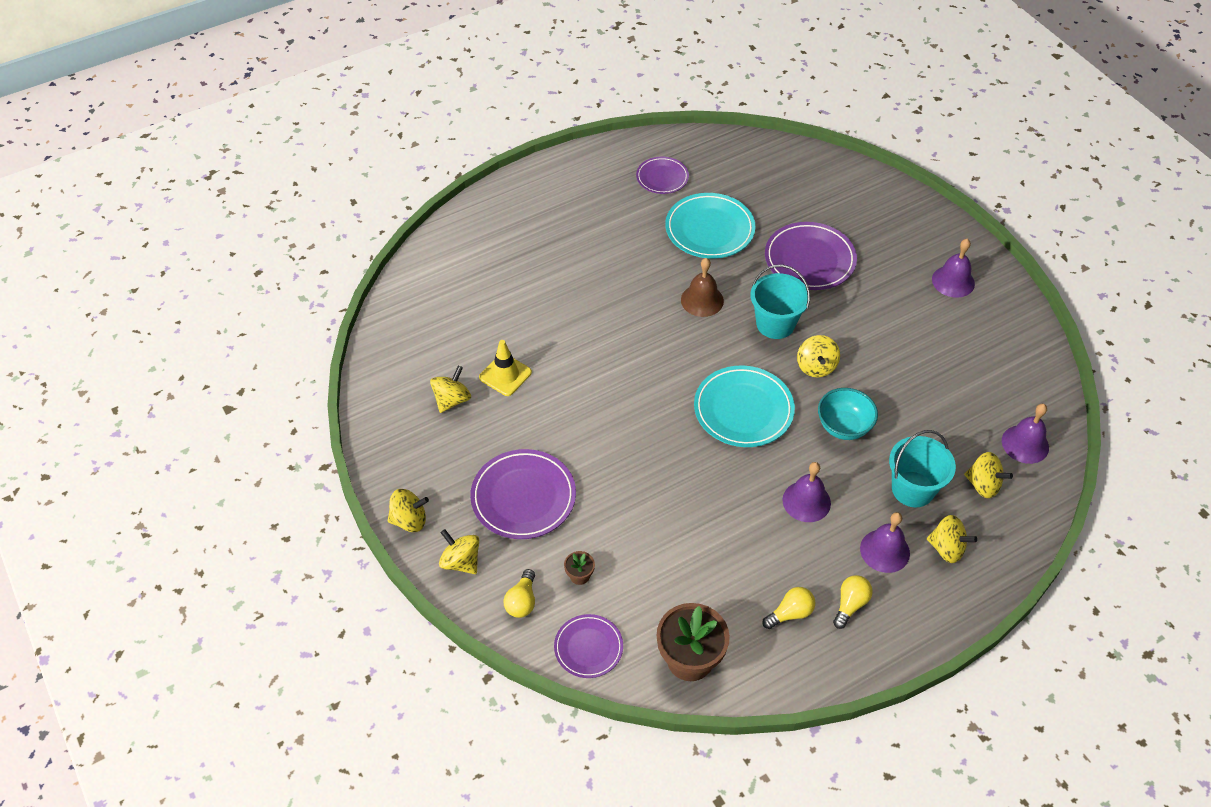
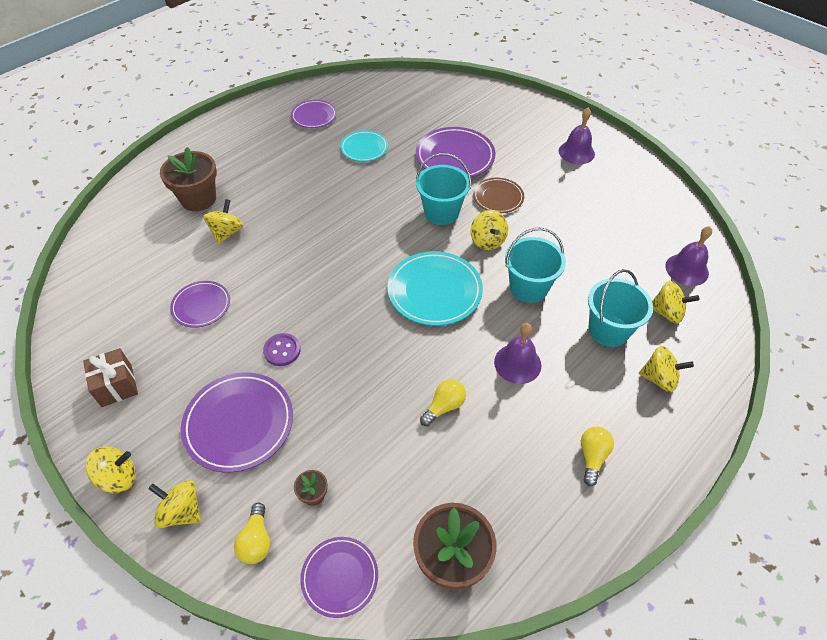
camera: 15 degrees left, 0 degrees up
(416, 436) = (117, 385): none -> brown gift
(452, 400) = (150, 341): yellow spinning top -> yellow spinning top (227, 232)
(505, 375) = (201, 306): yellow traffic cone -> purple plate
(519, 256) = (198, 199): none -> brown flower pot
(576, 437) = (282, 350): none -> purple button
(702, 300) = (372, 205): brown bell -> none
(709, 229) = (364, 148): turquoise plate -> turquoise plate, size x0.61
(790, 613) = (538, 481): yellow light bulb -> yellow light bulb (444, 406)
(843, 319) = (498, 197): none -> brown plate
(843, 427) = (528, 287): turquoise bowl -> turquoise bucket
(885, 551) = (605, 394): purple bell -> none

